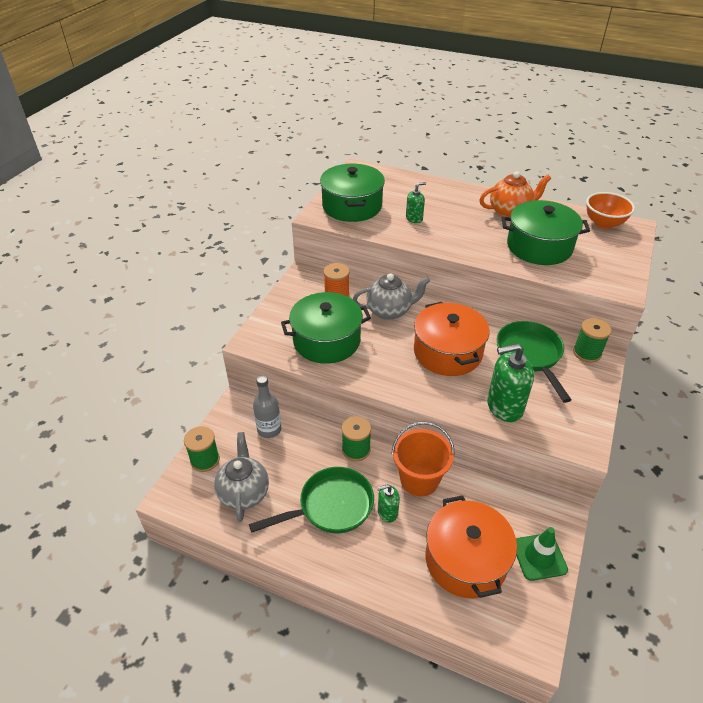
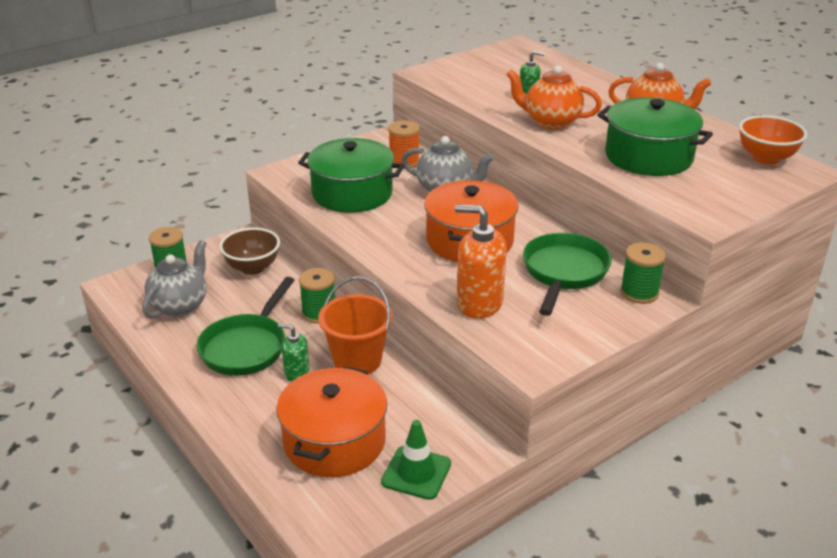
camera: 30 degrees right, 10 degrees down
(269, 429) = (252, 268): grey bottle -> brown bowl
(330, 506) = (247, 347): green pan -> green pan turned 105 degrees clockwise
(352, 206) = (471, 73): green pot -> none
(450, 236) = (551, 122): none -> orange teapot
(504, 406) = (479, 303): green soap dispenser -> orange soap dispenser

